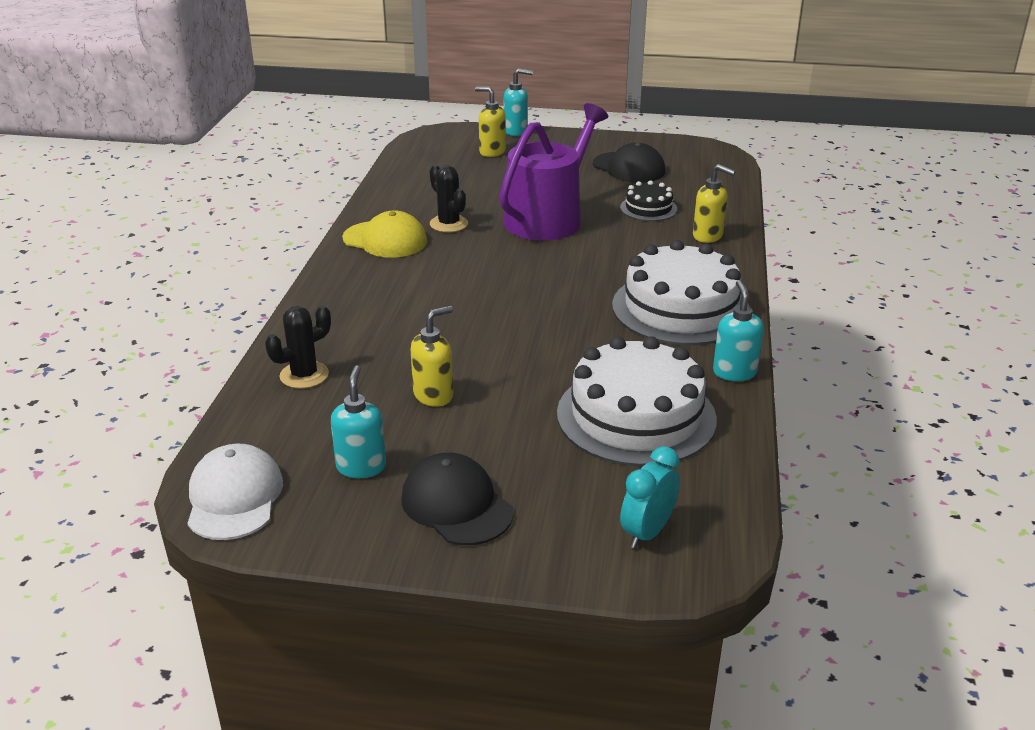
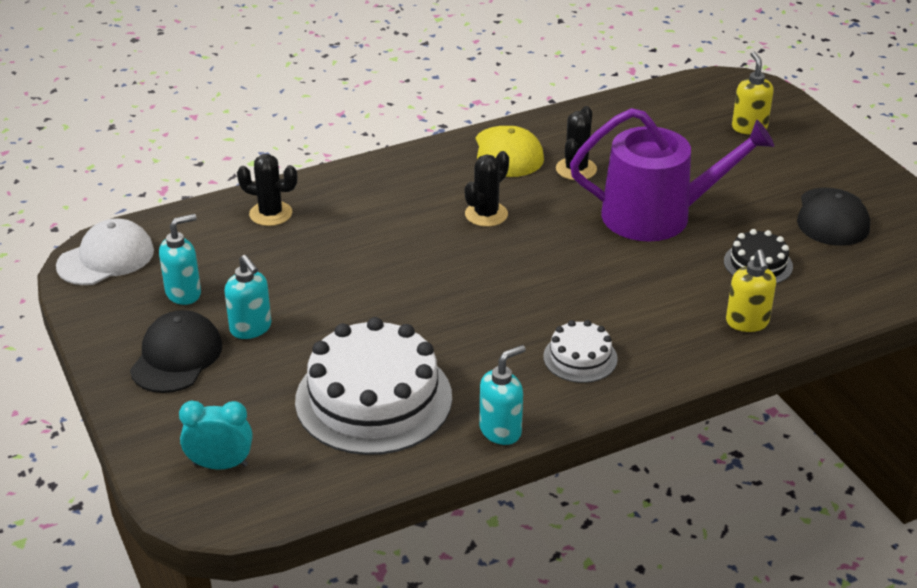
camera: 55 degrees right, 5 degrees up
(434, 395) = (302, 284): yellow soap dispenser -> none
(454, 278) = (486, 214): none -> black cactus
(516, 131) = (815, 120): turquoise soap dispenser -> turquoise soap dispenser (251, 328)
(680, 308) = (580, 357): white cake -> white cake, size x0.49

